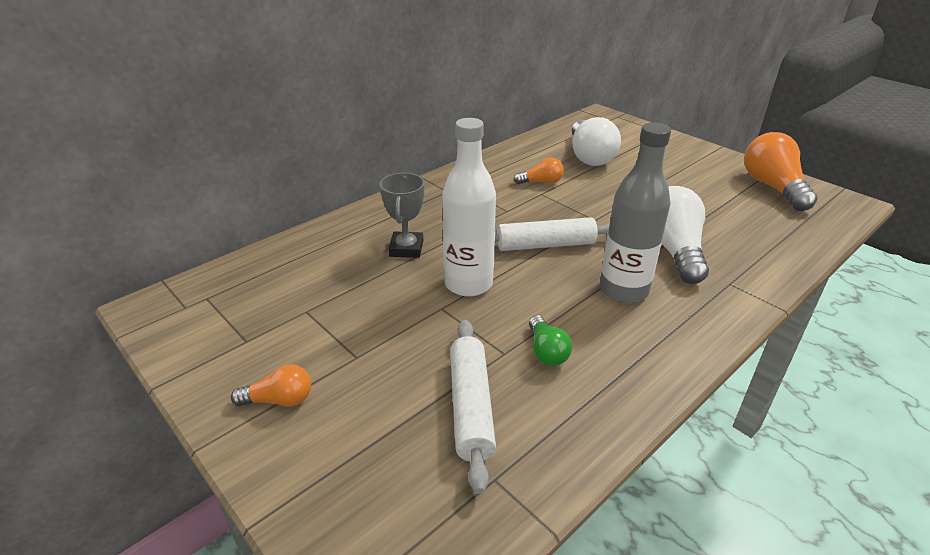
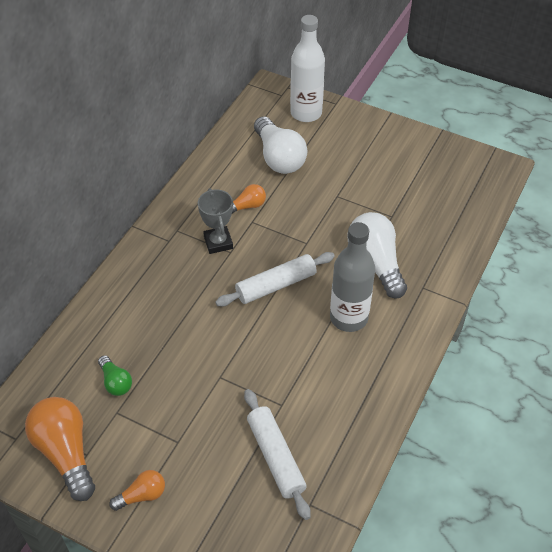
camera: 20 degrees left, 15 degrees up
(406, 248) = (164, 322): grey trophy -> grey trophy (218, 242)
(468, 284) = (230, 346): white bottle -> white bottle (306, 113)
(546, 351) = (310, 394): green light bulb -> green light bulb (115, 382)
(773, 187) = (440, 162): orange light bulb -> orange light bulb (66, 452)

